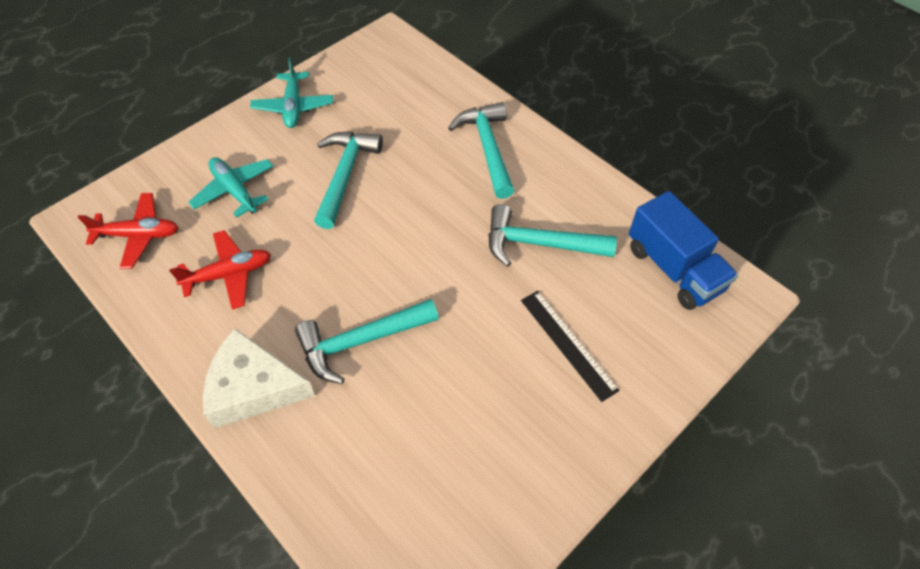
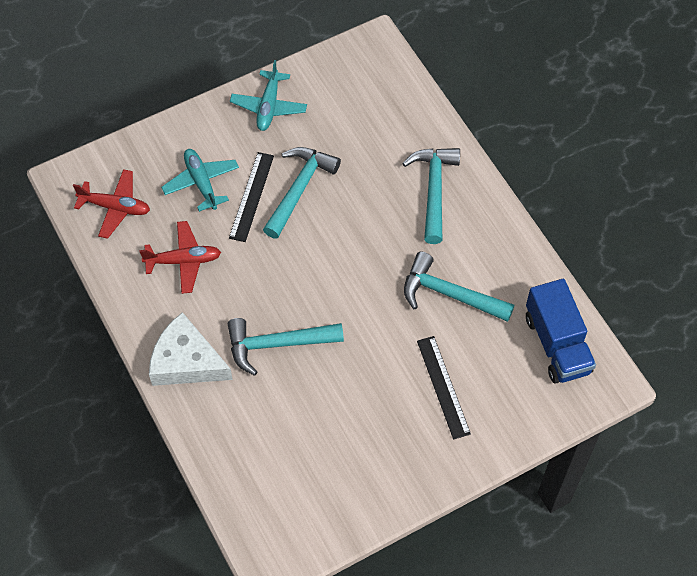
camera: 15 degrees right, 5 degrees up
(294, 193) = (251, 196): none -> black ruler

